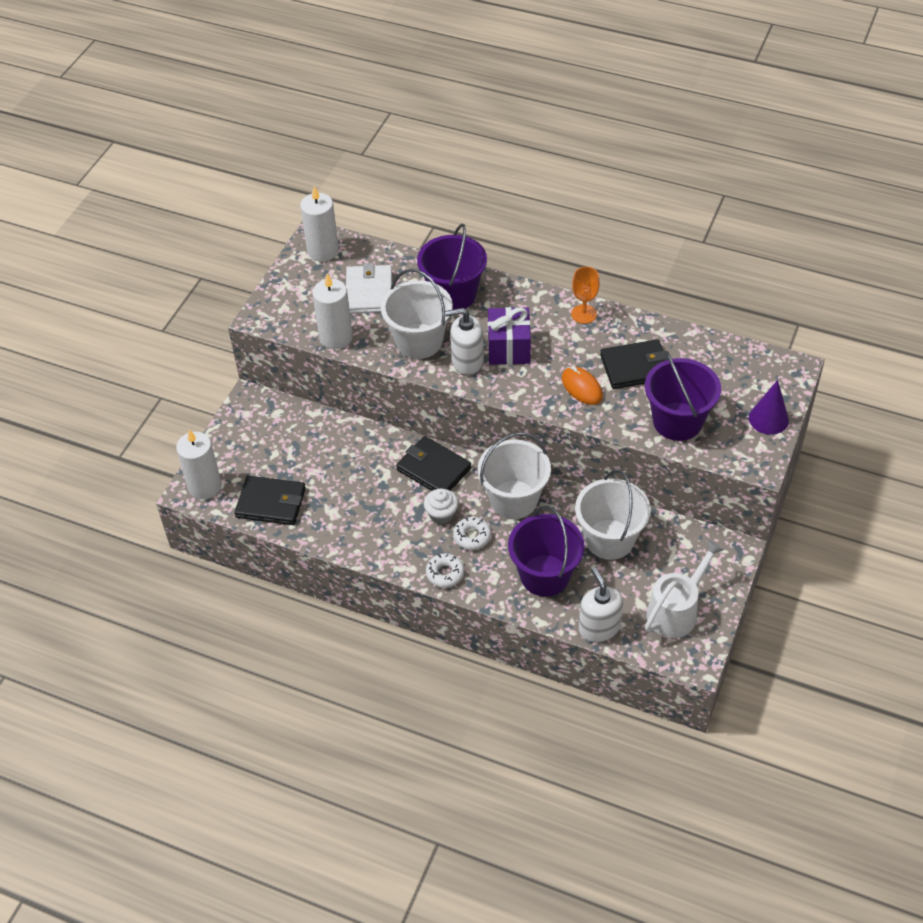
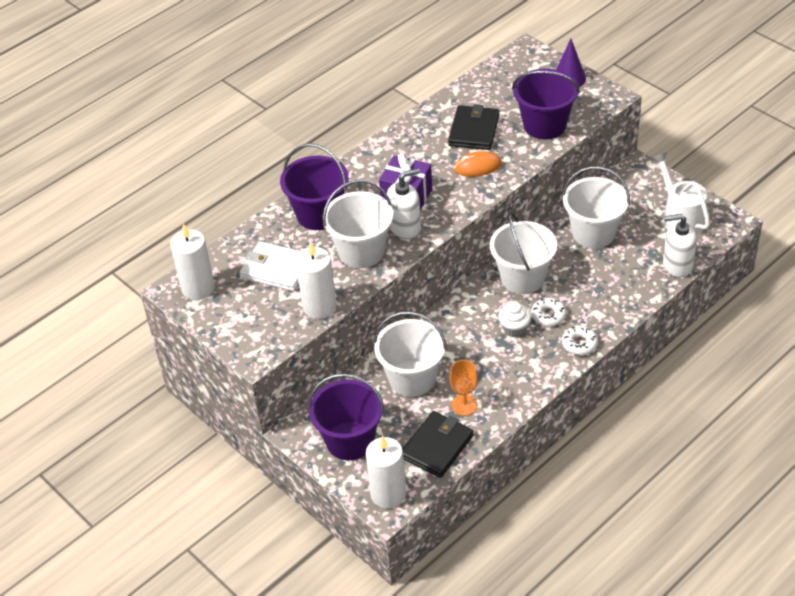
camera: 65 degrees left, 5 degrees down
(344, 457) = (412, 378): none -> white bucket
(433, 469) = (460, 320): black wallet -> none
(467, 361) = (405, 227): white soap dispenser -> white soap dispenser turned 135 degrees counterclockwise
(545, 575) = (611, 282): purple bucket -> purple bucket (350, 440)
(583, 314) = (396, 142): orange goblet -> orange goblet (464, 405)

